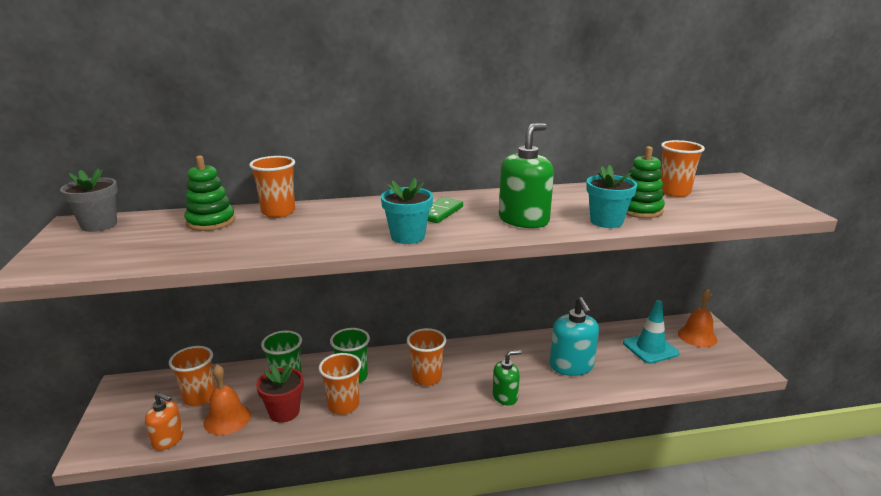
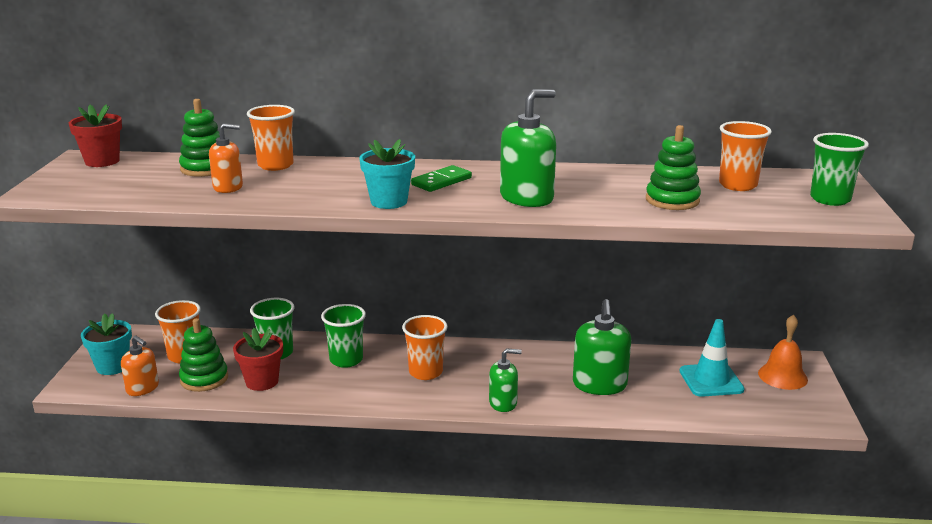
camera: 15 degrees right, 0 degrees up
(99, 225) = (102, 161): grey flower pot -> red flower pot
(227, 419) = (204, 379): orange bell -> green stacking toy
(244, 238) = (228, 187): none -> orange soap dispenser
(343, 405) = (324, 385): orange cup -> none
(571, 366) = (599, 385): turquoise soap dispenser -> green soap dispenser
(606, 221) = (619, 208): turquoise flower pot -> turquoise flower pot (112, 366)
(750, 197) = (830, 199): none -> green cup

